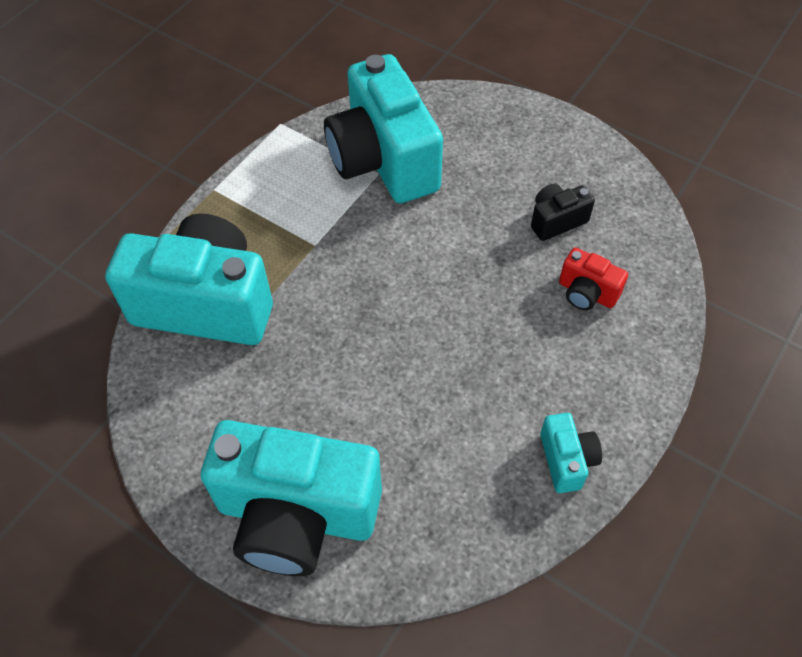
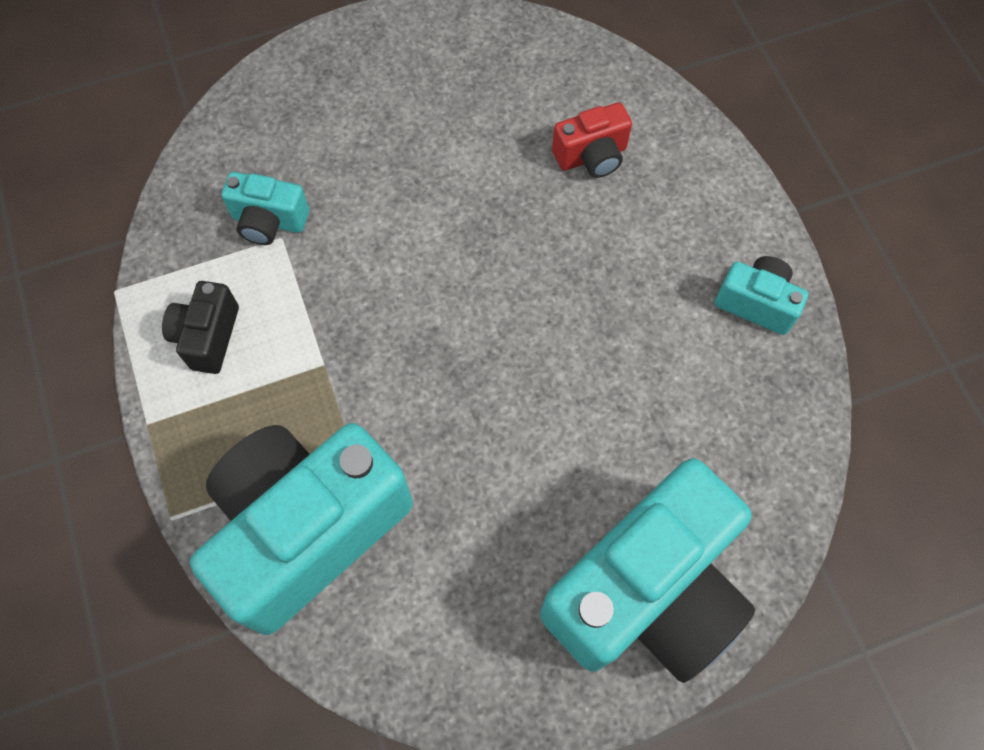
camera: 55 degrees left, 10 degrees up
(383, 161) = (269, 221): turquoise camera -> turquoise camera, size x0.44
(556, 221) = (487, 120): black camera -> black camera (208, 336)

